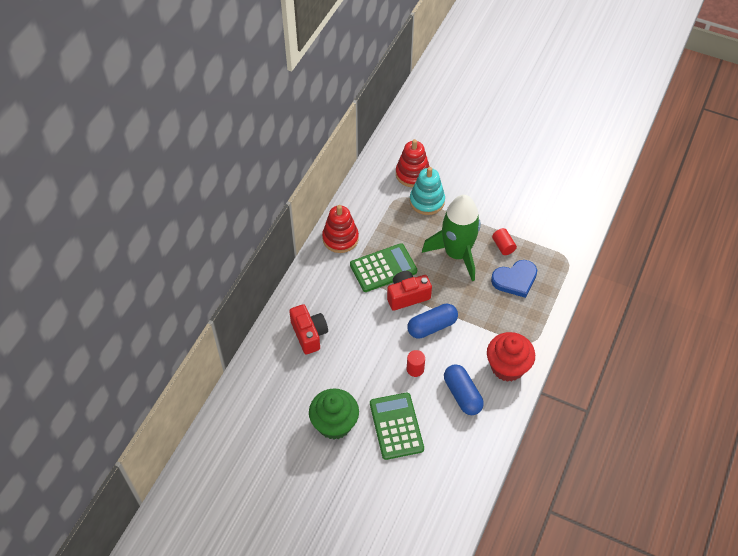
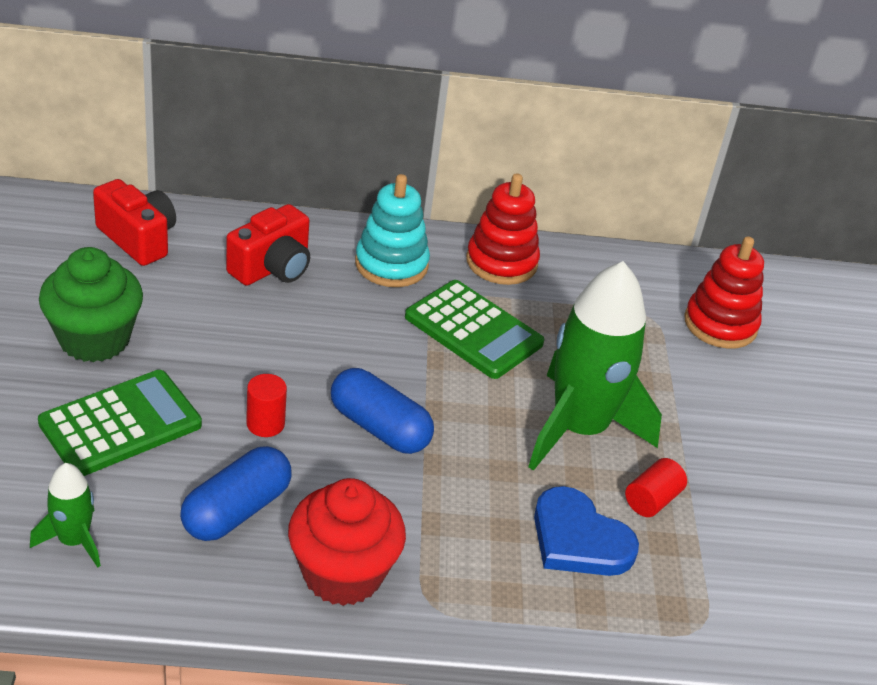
camera: 60 degrees right, 15 degrees down
(407, 296) = (430, 376): red camera -> red camera (138, 239)
(427, 201) = (673, 357): turquoise stacking toy -> turquoise stacking toy (391, 264)
(460, 460) = (74, 541): none -> green rocket

